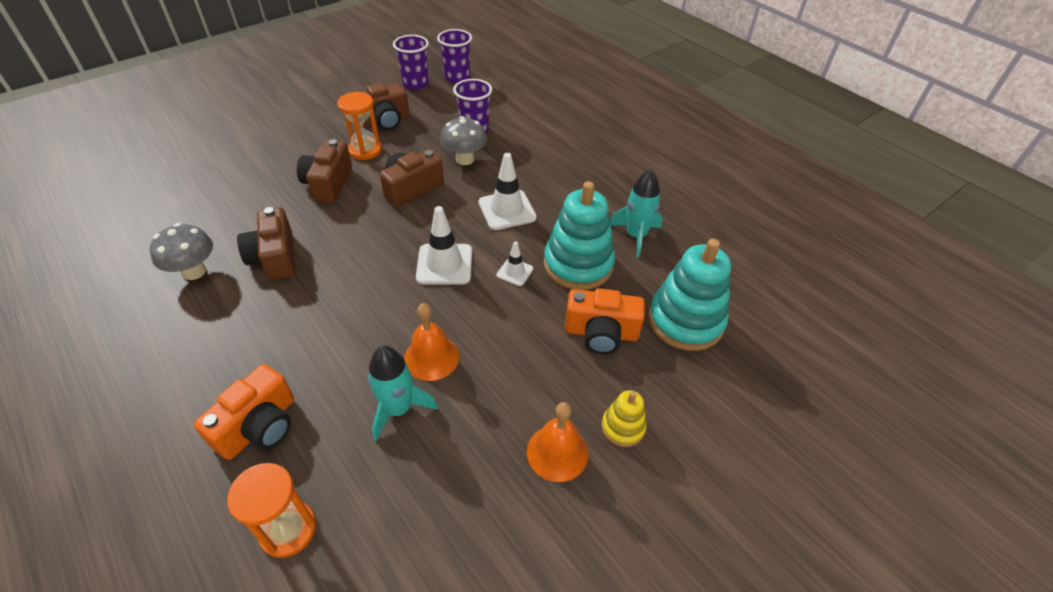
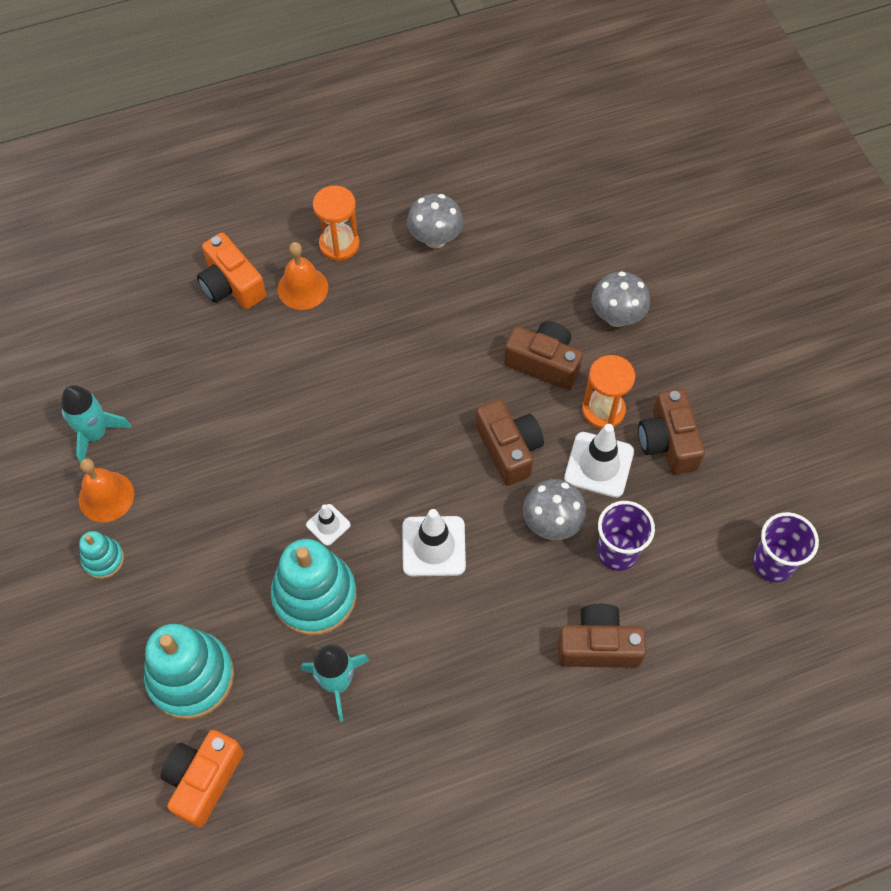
camera: 110 degrees right, 15 degrees up
(275, 257) = (432, 304): brown camera -> brown camera (598, 645)
(278, 155) = (616, 317): none -> grey mushroom
(288, 529) = (134, 299): orange hourglass -> orange hourglass (339, 244)
(398, 409) = (204, 384): turquoise rocket -> turquoise rocket (95, 434)
(415, 83) = (764, 500): purple cup -> none
(431, 357) = (247, 421): orange bell -> orange bell (302, 288)
(444, 264) = (365, 457): white traffic cone -> white traffic cone (599, 465)
(601, 333) = (212, 582): orange camera -> orange camera (203, 779)
(623, 427) = (103, 559): yellow stacking toy -> turquoise stacking toy

